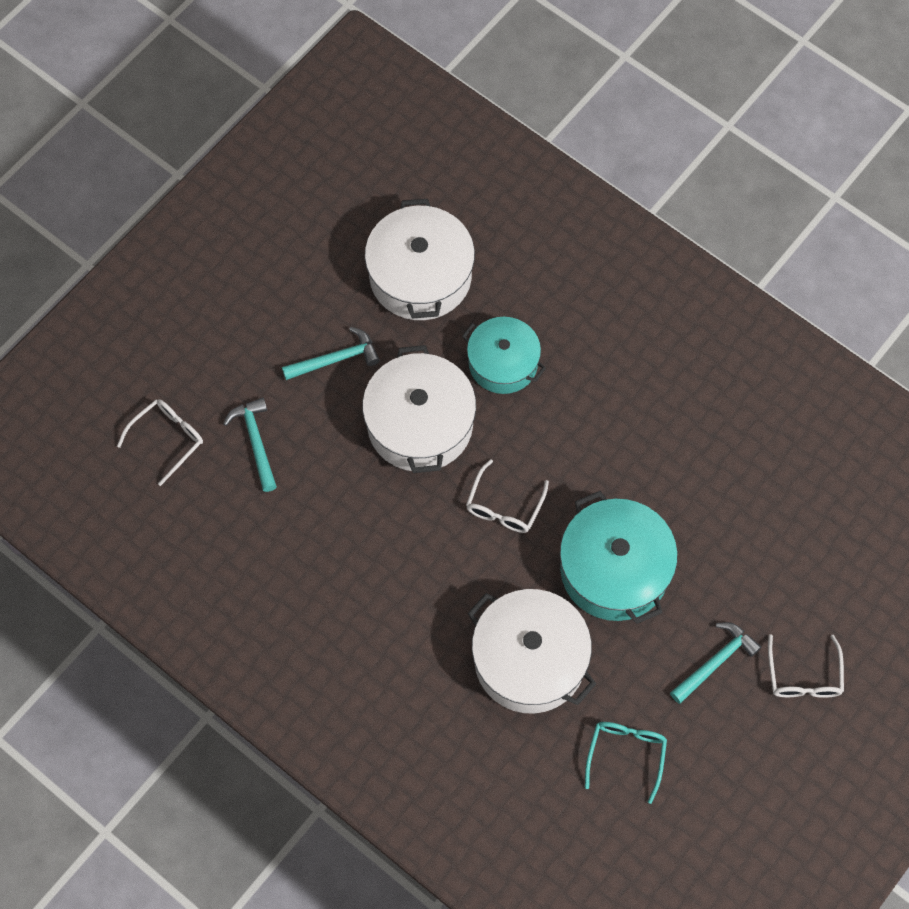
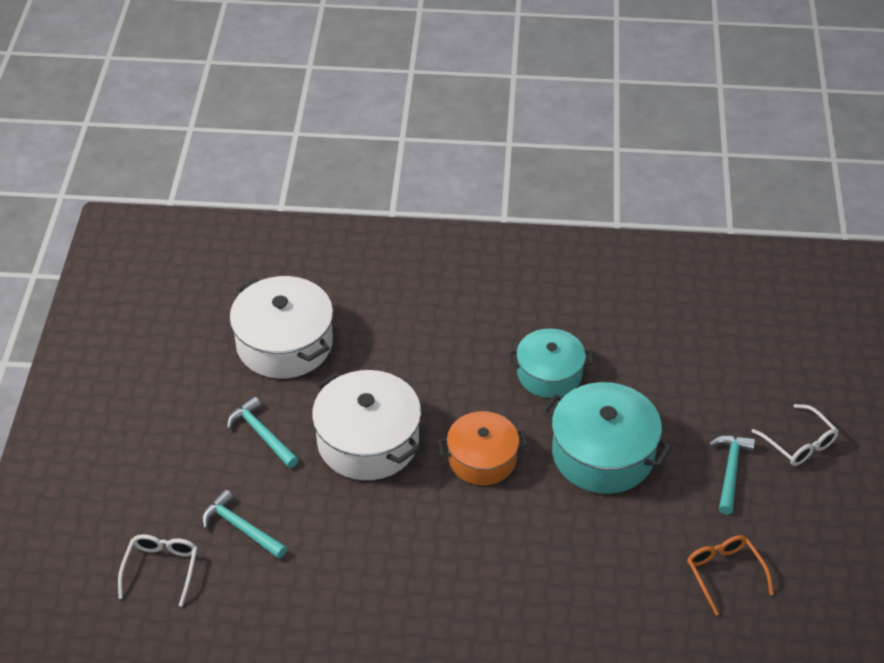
camera: 35 degrees left, 20 degrees down
(336, 359) = (262, 434): turquoise hammer -> turquoise hammer turned 75 degrees counterclockwise
(503, 363) = (399, 366): turquoise pot -> turquoise pot (549, 374)
(504, 505) = (482, 459): white glasses -> orange pot
(529, 660) = (594, 553): white pot -> none
(626, 755) = (725, 574): turquoise glasses -> orange glasses

